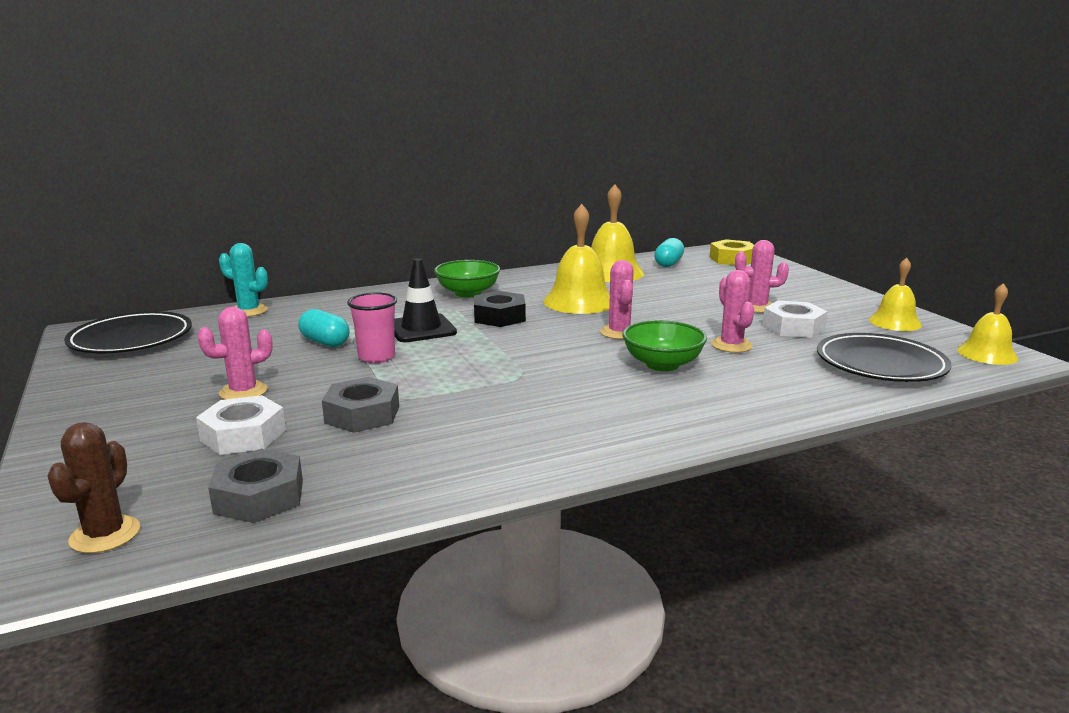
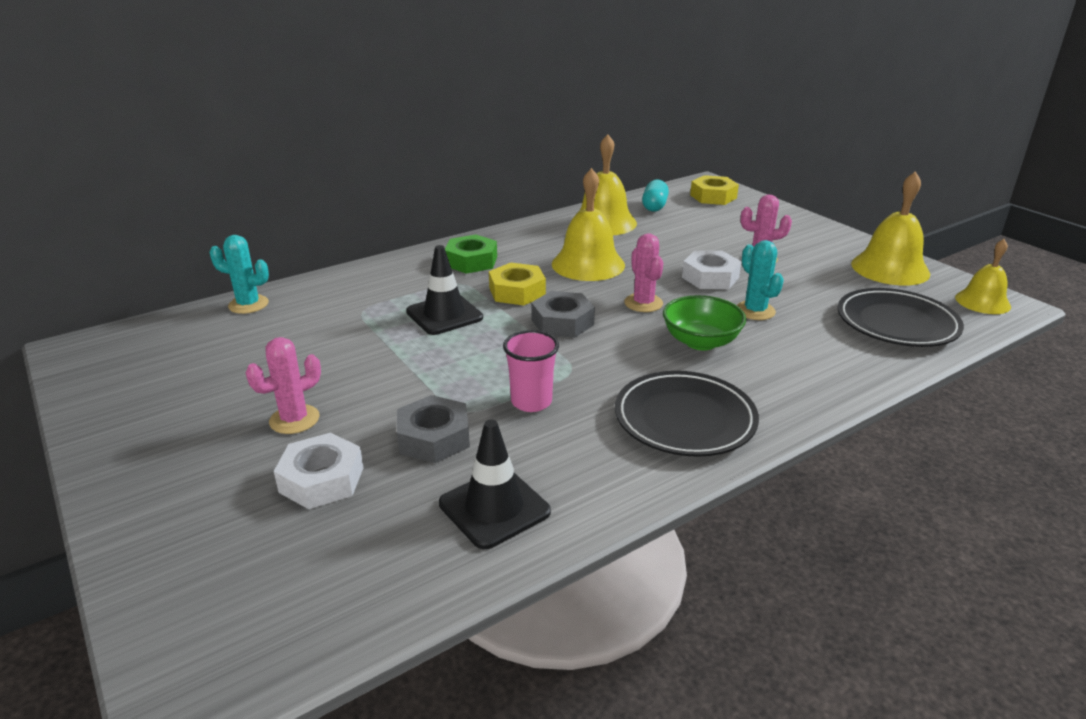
camera: 10 degrees left, 10 degrees up
(105, 535) = (235, 633): brown cactus -> none
(131, 339) = (134, 356): black plate -> black plate (684, 419)
(259, 497) = (376, 560): grey nut -> grey nut (562, 322)
(325, 342) = (351, 342): turquoise capsule -> none
(376, 357) = (414, 358): pink cup -> pink cup (531, 402)
(390, 469) = (494, 508): none -> black traffic cone
(468, 293) = (471, 261): green bowl -> green nut
(499, 317) = (517, 291): black nut -> yellow nut
(731, 345) = (755, 311): pink cactus -> turquoise cactus
(793, 327) = (802, 282): white nut -> white nut (710, 277)
(895, 322) = (890, 268): yellow bell -> yellow bell, size x1.58

